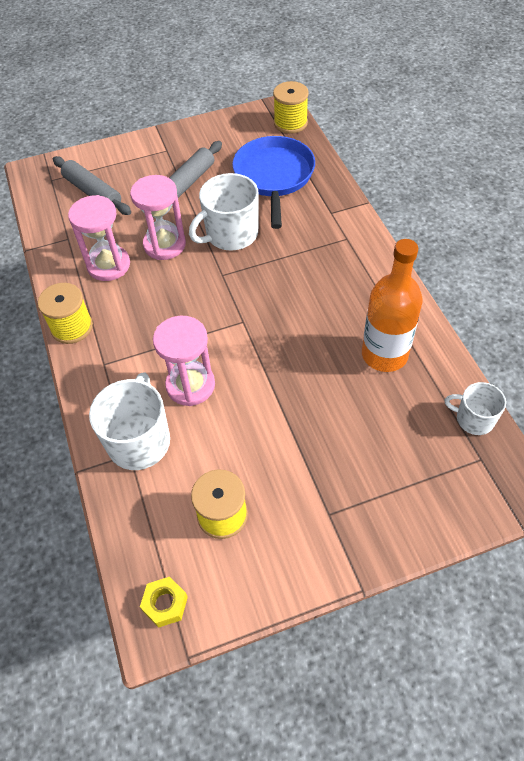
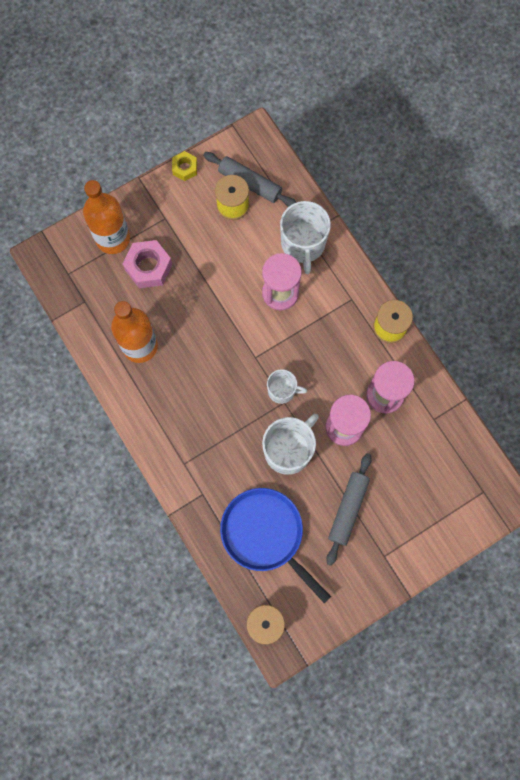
camera: 165 degrees right, 20 degrees up
(93, 192) = (435, 481): grey rolling pin -> grey rolling pin (250, 183)
(165, 604) = (253, 148): yellow nut -> yellow nut (185, 168)
(274, 176) = (265, 534): blue pan -> blue pan turned 150 degrees clockwise
(362, 447) = (148, 267): none -> pink nut
(412, 497) = (113, 238): none -> orange bottle
(473, 419) = (72, 303): white mug -> white mug (282, 390)

